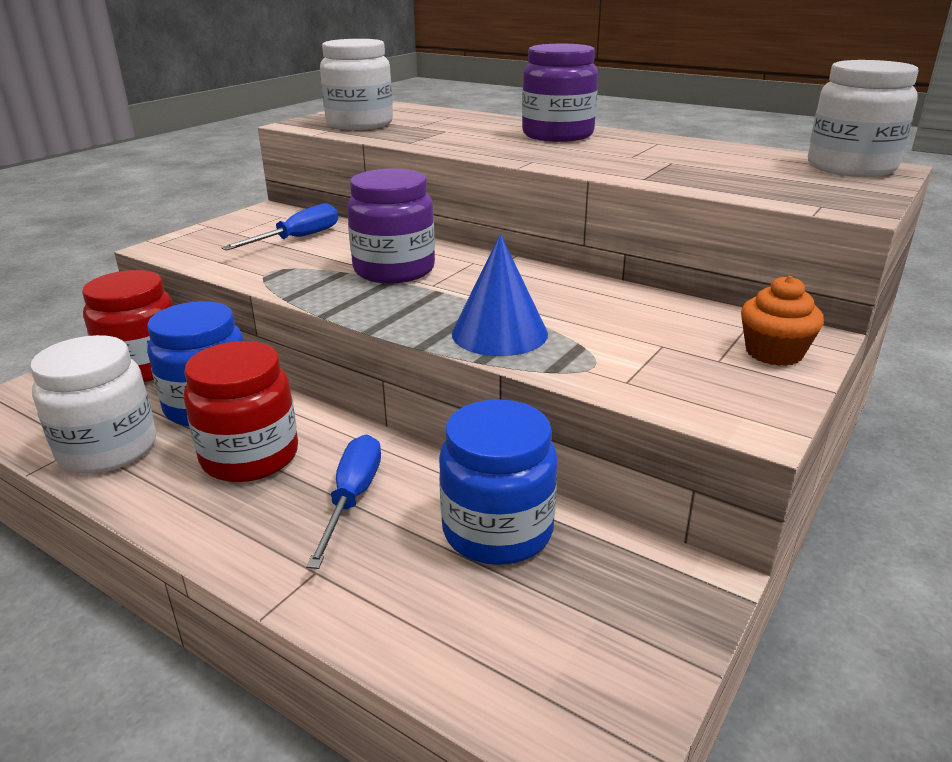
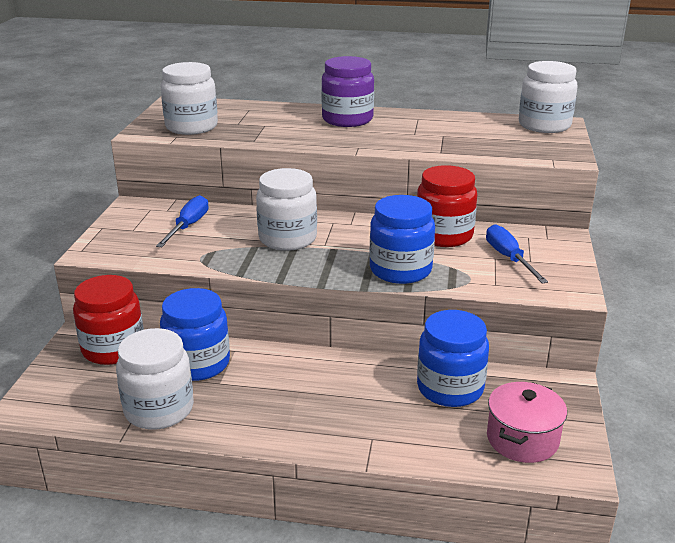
camera: 25 degrees left, 0 degrees up
(250, 456) = (263, 388): red jar -> red jar (444, 235)
(352, 498) = (353, 394): blue screwdriver -> blue screwdriver (508, 258)
(394, 270) = (287, 239): purple jar -> white jar
(499, 333) = (400, 270): blue cone -> blue jar
(544, 654) = (522, 439): none -> pink pot
(774, 353) = (553, 250): orange cupcake -> none

